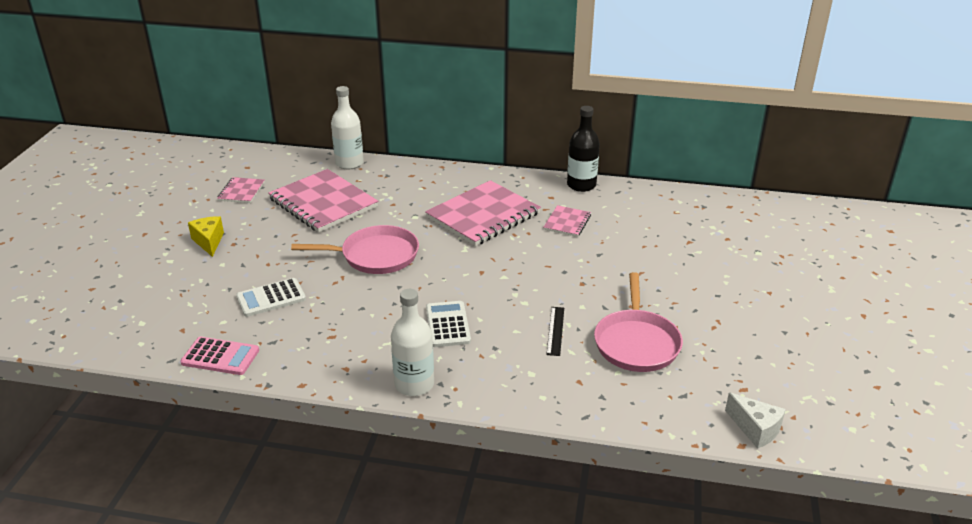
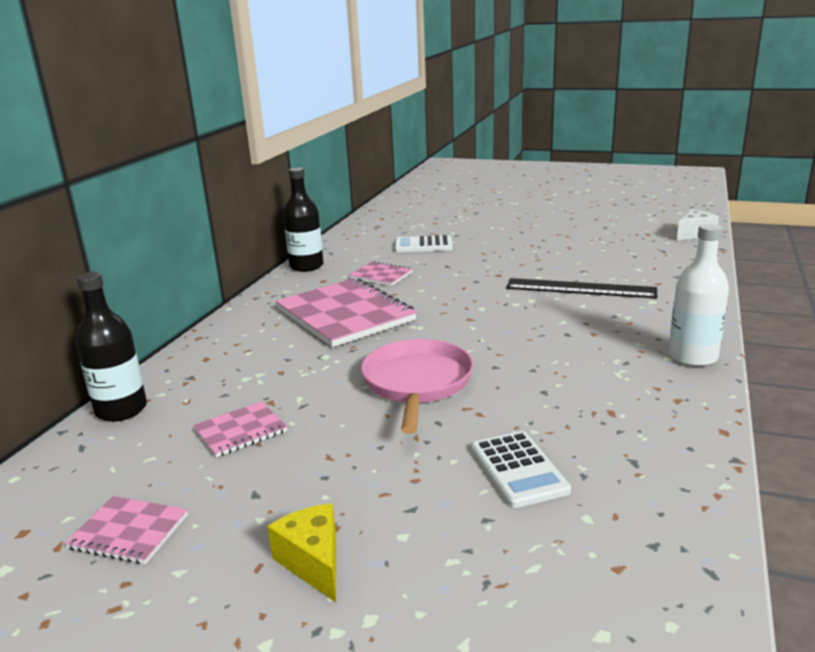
camera: 80 degrees left, 10 degrees down
(209, 242) = (313, 562): yellow cheese -> yellow cheese turned 75 degrees clockwise
(220, 356) = (684, 512): pink calculator -> none
(323, 203) = (240, 431): pink notebook -> pink notebook, size x0.48
(349, 163) = (121, 410): white bottle -> black bottle
(447, 324) = (576, 338): white calculator -> white calculator (423, 245)
(555, 330) = (580, 288): black ruler -> black ruler, size x1.85
(636, 343) = (594, 260): pink pan -> none

